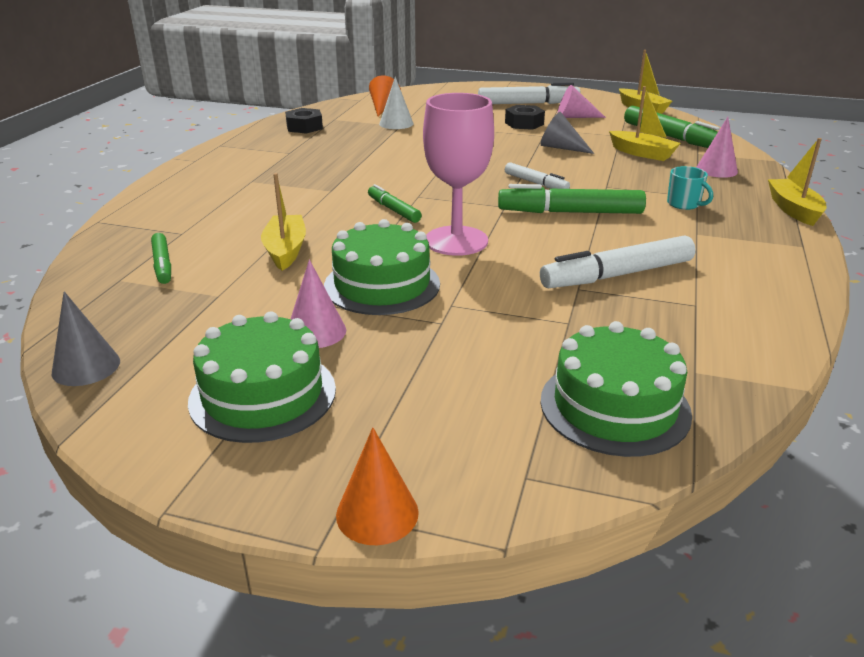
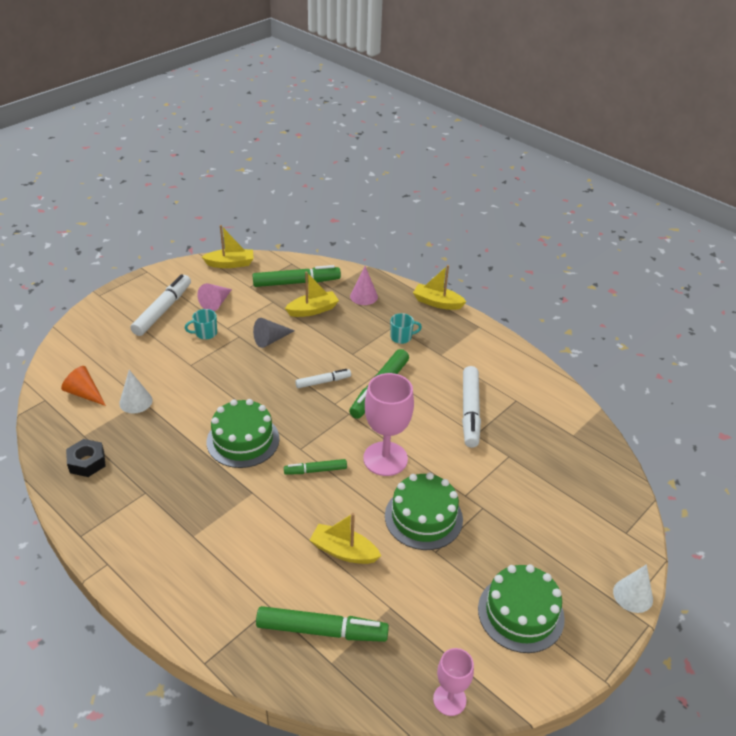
camera: 65 degrees left, 10 degrees up
(86, 367) = (449, 699): grey cone -> pink goblet
(162, 264) = (321, 630): green marker -> green marker, size x1.76
(316, 331) = (464, 568): pink cone -> none
(377, 513) = (633, 595): orange cone -> white cone
(524, 123) = (205, 333): black nut -> turquoise mug
(614, 406) = (588, 477): green cake -> green cake (243, 440)

